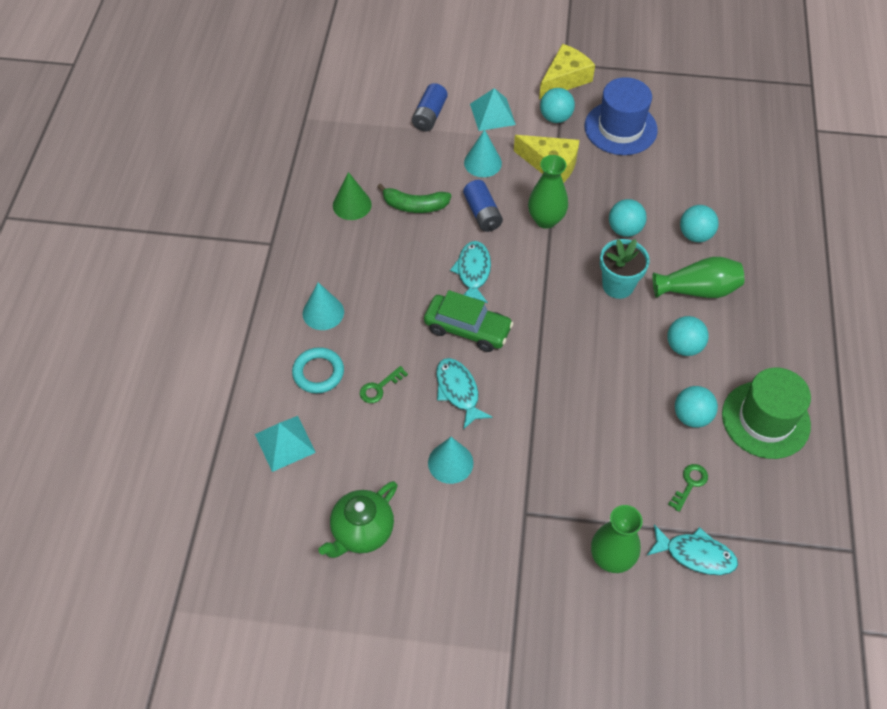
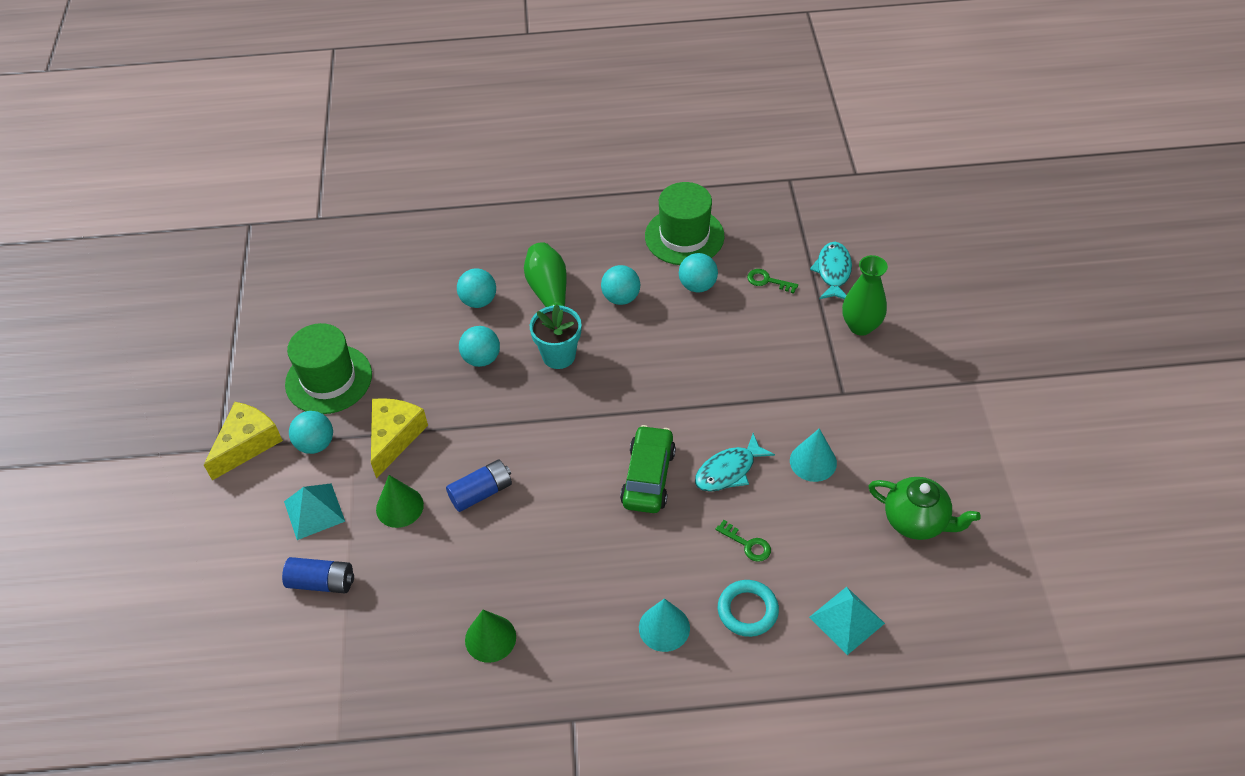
camera: 100 degrees left, 5 degrees down
(414, 205) = (480, 566): green banana -> none
(473, 272) = (569, 486): turquoise fish -> none
(482, 163) = (399, 507): turquoise cone -> green cone
(546, 220) = (480, 430): green vase -> none
(565, 79) = (247, 444): yellow cheese -> yellow cheese turned 90 degrees clockwise
(620, 128) = (329, 379): blue hat -> green hat

